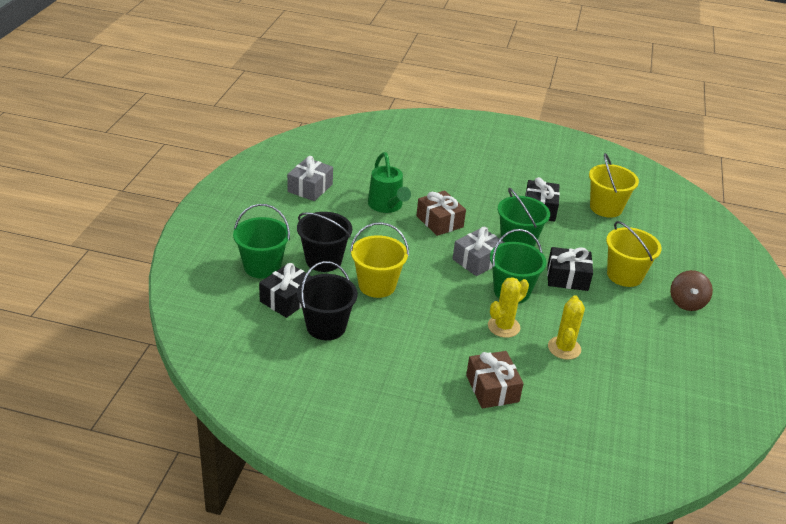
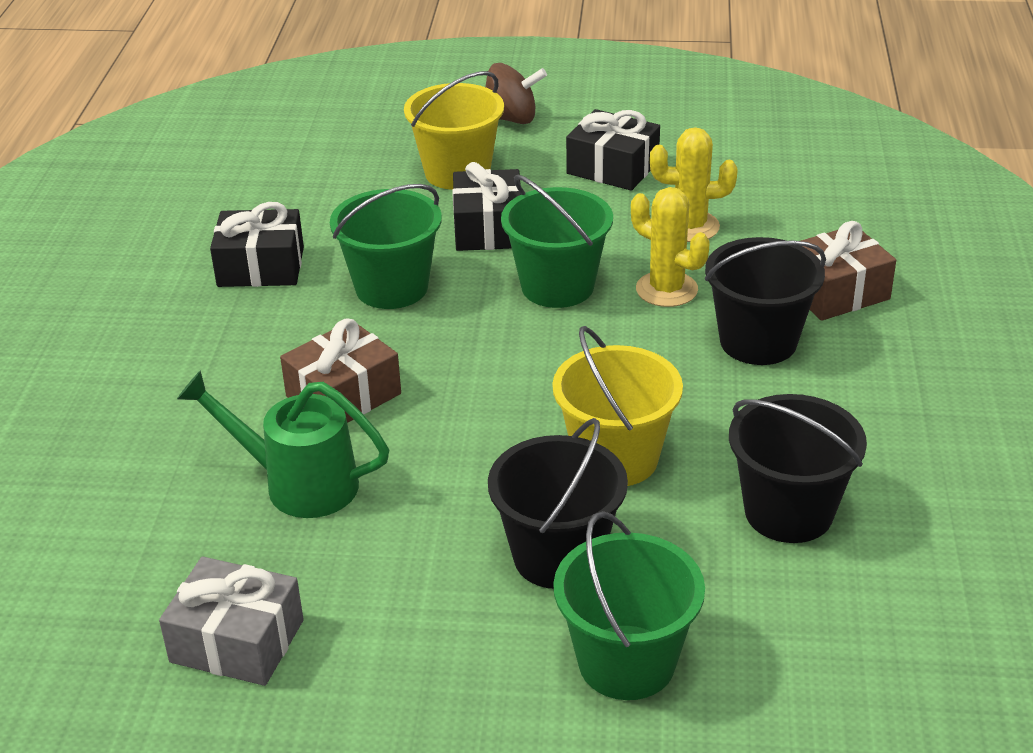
camera: 95 degrees left, 0 degrees up
(287, 299) = (729, 590): black gift -> black gift (612, 168)
(387, 206) = (298, 484): green watering can -> green watering can turned 135 degrees counterclockwise
(452, 348) = (758, 341): none -> black bucket
(478, 260) = (473, 332): grey gift -> none
(606, 208) = (239, 192): yellow bucket -> none

